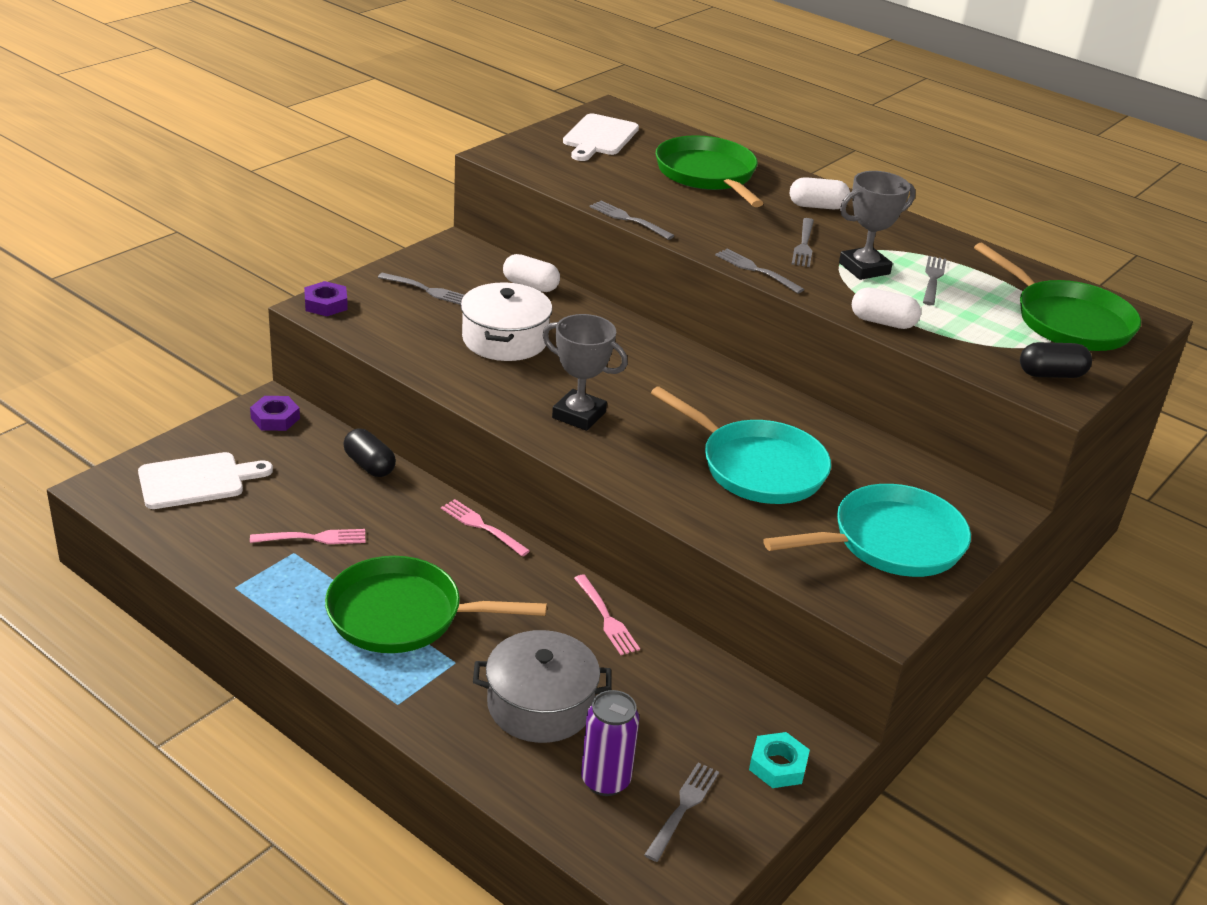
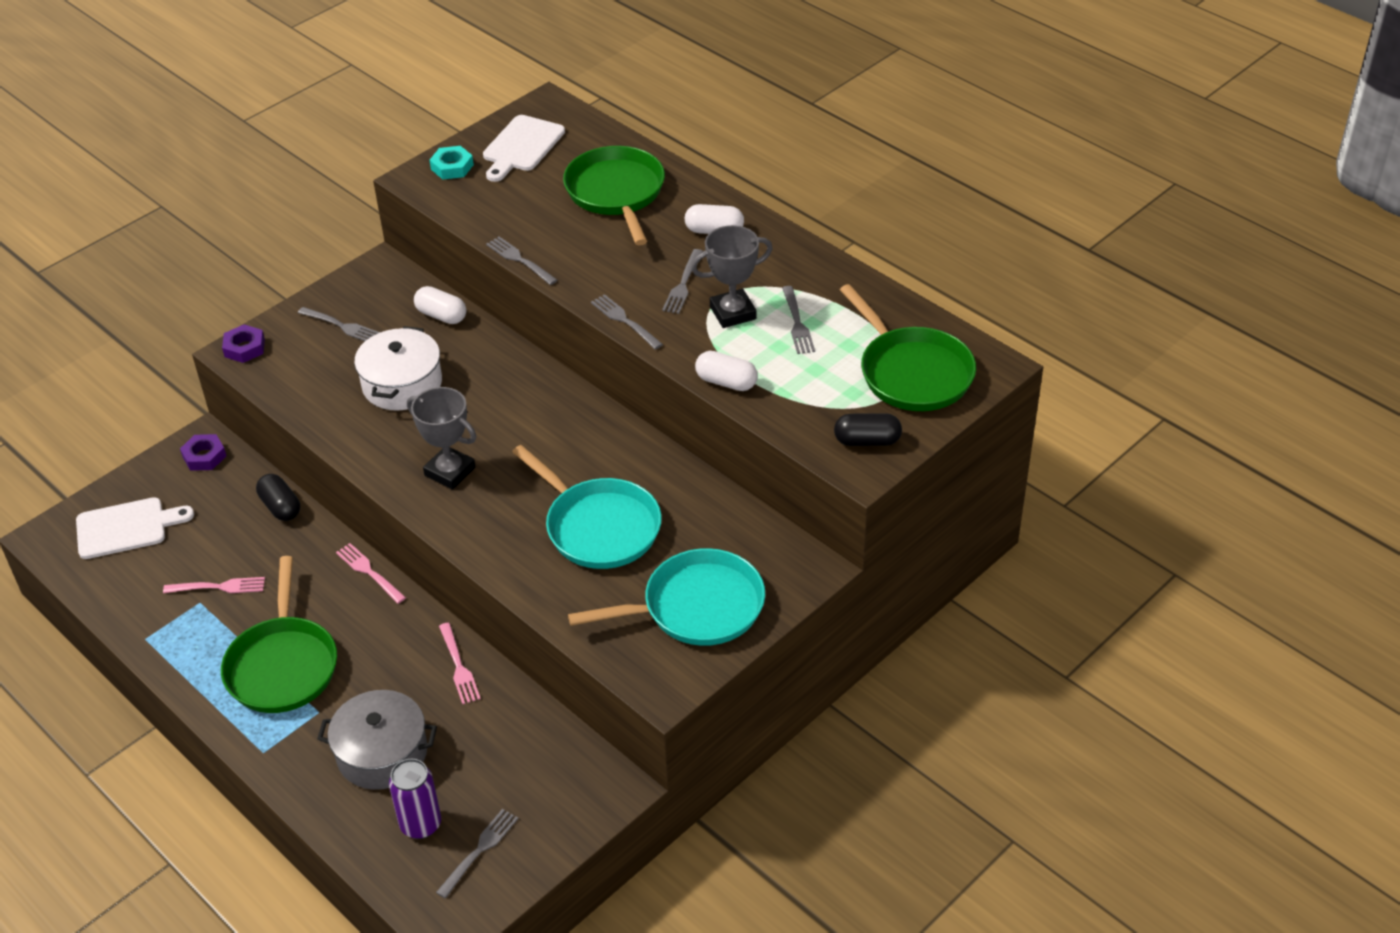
camera: 10 degrees right, 10 degrees up
(403, 615) = (283, 665): green pan -> green pan turned 105 degrees counterclockwise
(778, 765) = (571, 811): turquoise nut -> turquoise nut (452, 167)
(933, 279) = (797, 323): grey fork -> grey fork turned 150 degrees clockwise

